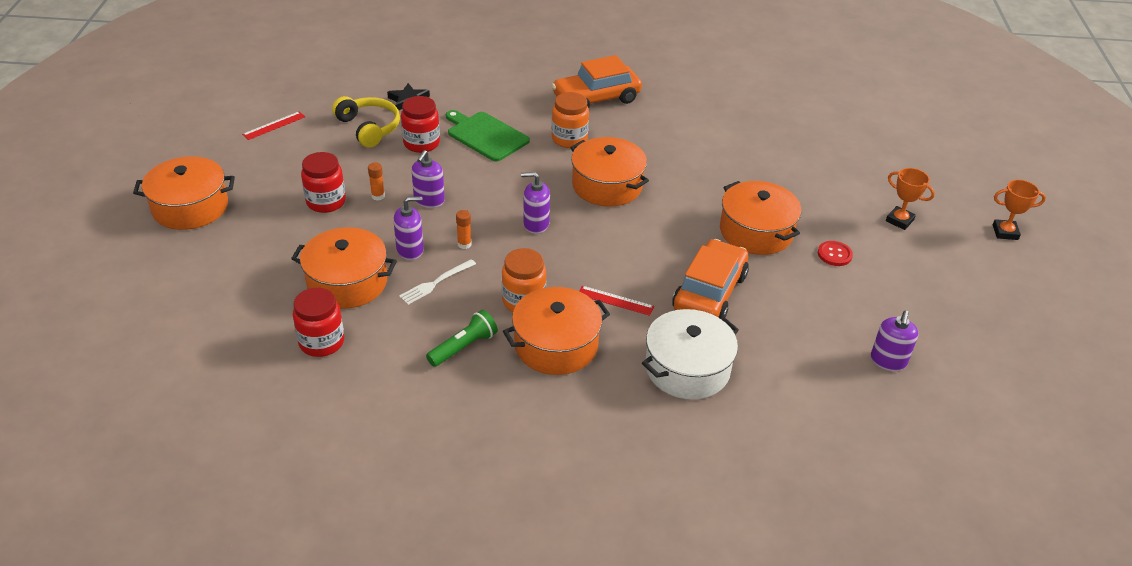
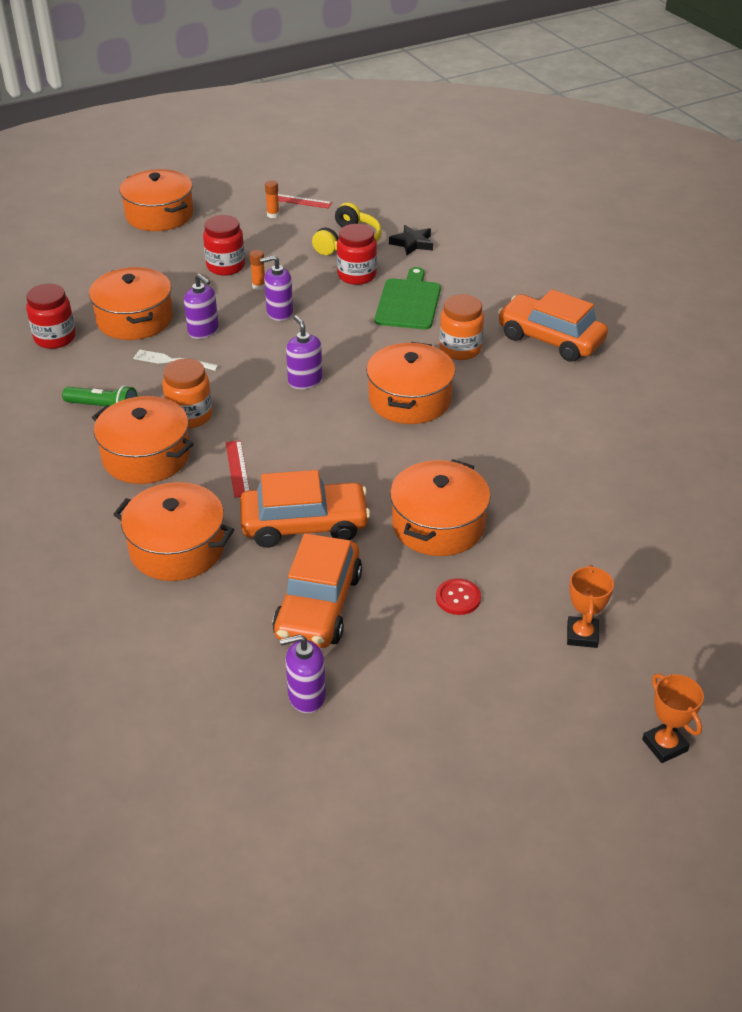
camera: 60 degrees right, 0 degrees up
(464, 244) = (237, 354): orange glue stick -> orange glue stick (273, 215)
(687, 368) = (177, 548): white pot -> orange pot
(801, 320) = (318, 605): none -> orange car

